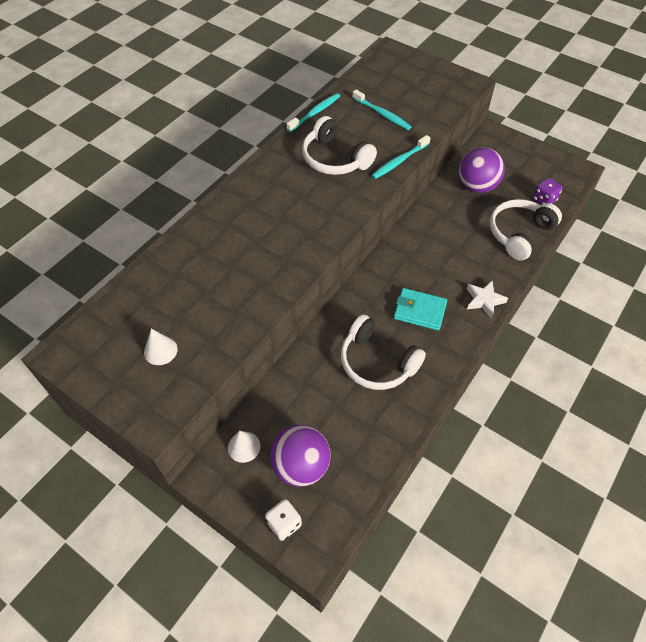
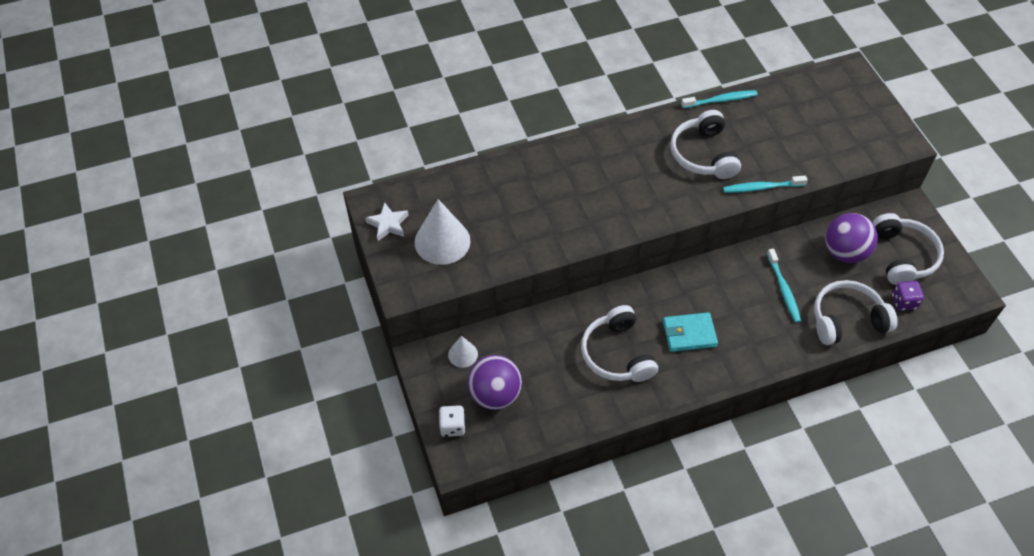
camera: 35 degrees right, 0 degrees up
(160, 350) = (442, 241): white cone -> white cone, size x1.89
(382, 114) = (784, 133): turquoise toothbrush -> turquoise toothbrush (783, 289)
(419, 311) = (689, 334): turquoise wallet -> turquoise wallet turned 60 degrees counterclockwise
(484, 300) = (756, 359): white star -> white star (388, 224)
(516, 168) = (902, 256): none -> white headphones

